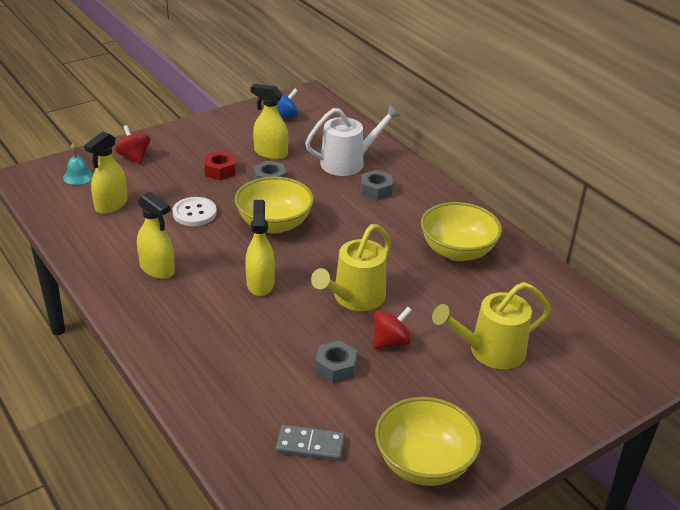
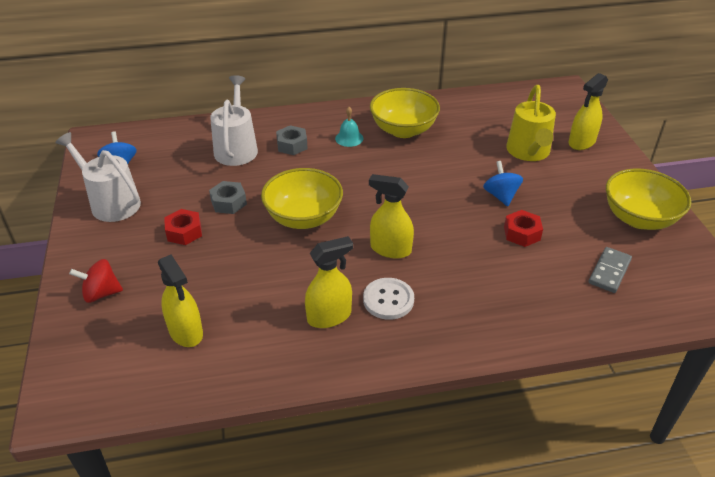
camera: 65 degrees left, 5 degrees up
(78, 176) = (101, 352): turquoise bell -> turquoise bell (349, 138)
(194, 213) = (248, 268): white button -> white button (388, 300)
(234, 128) = (111, 203): none -> white watering can
(270, 153) = (180, 190): yellow spray bottle -> yellow spray bottle (581, 142)
(335, 367) = (521, 233): grey nut -> red nut
(355, 298) = (437, 198): yellow watering can -> none
(390, 342) = (501, 196): red spinning top -> blue spinning top

